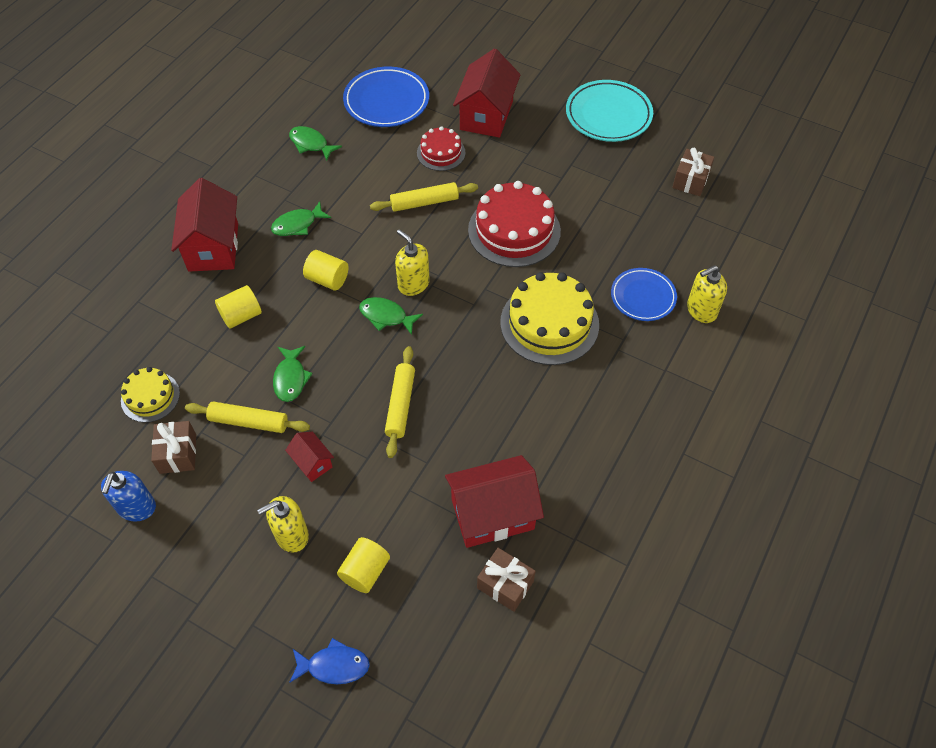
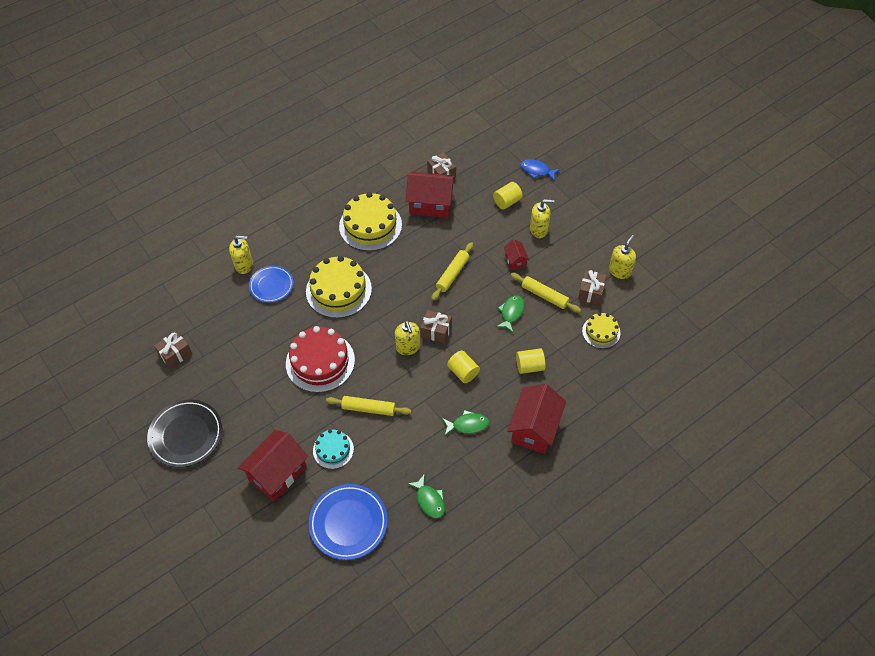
camera: 155 degrees left, 0 degrees up
(136, 508) = (620, 271): blue soap dispenser -> yellow soap dispenser
(386, 316) = (436, 331): green fish -> brown gift
(441, 153) = (333, 450): red cake -> turquoise cake
(567, 437) = (370, 225): none -> yellow cake
(608, 115) = (186, 435): turquoise plate -> black plate

